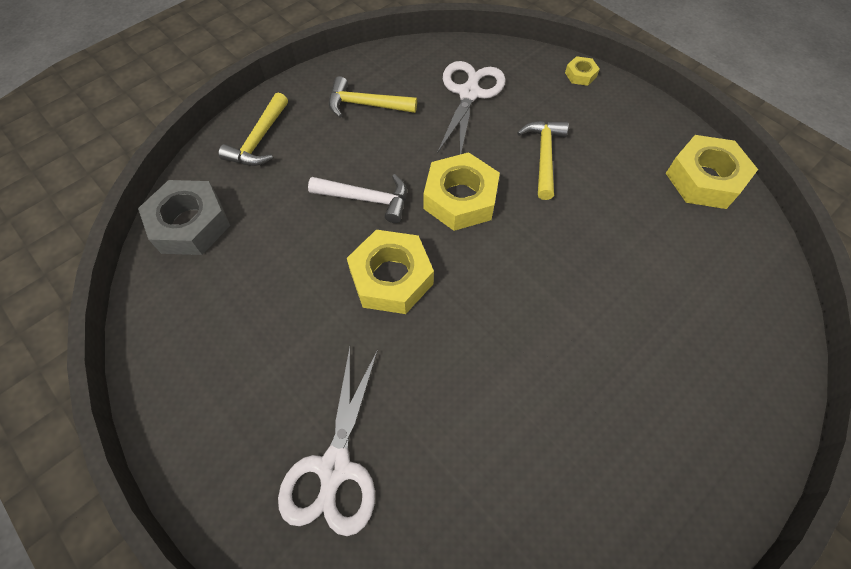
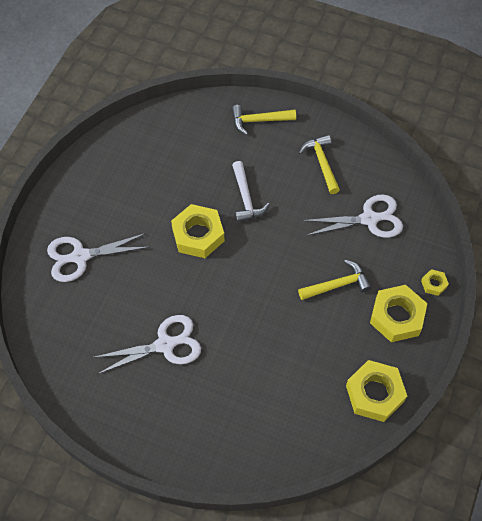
camera: 65 degrees right, 0 degrees up
(190, 224) = (182, 120): grey nut -> none
(460, 198) = (274, 248): yellow nut -> yellow nut (396, 316)
(554, 393) = (166, 344): none -> white scissors

